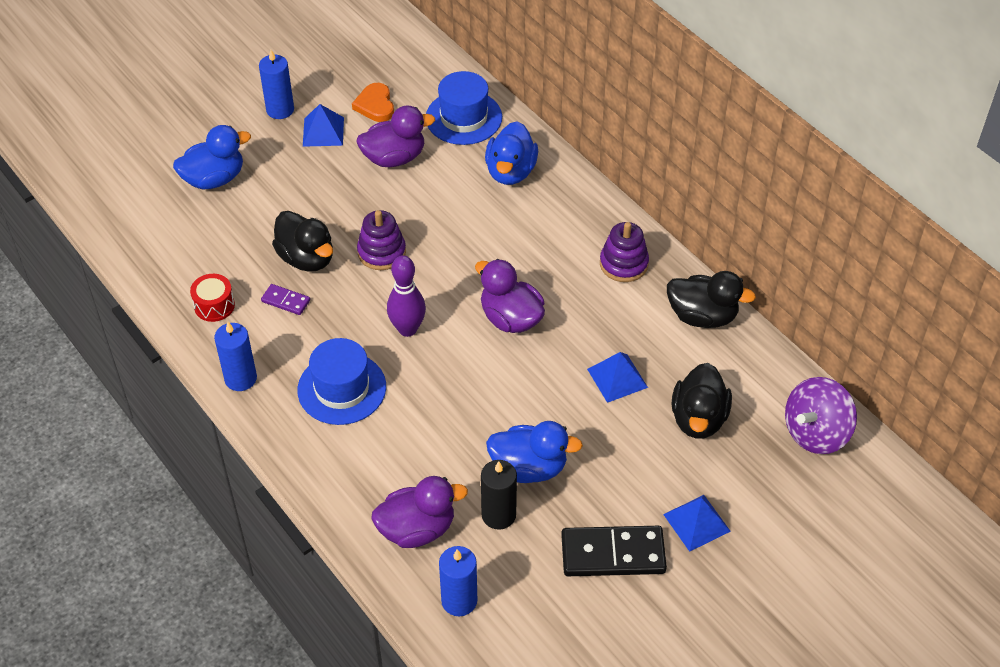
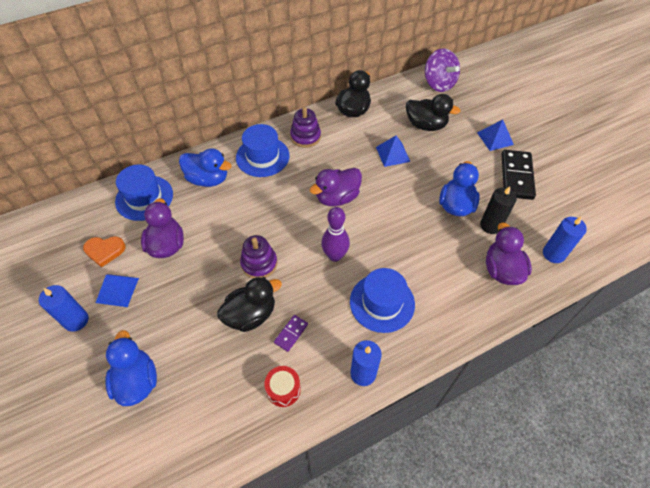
camera: 80 degrees left, 5 degrees up
(568, 221) = (262, 156): none -> blue hat

